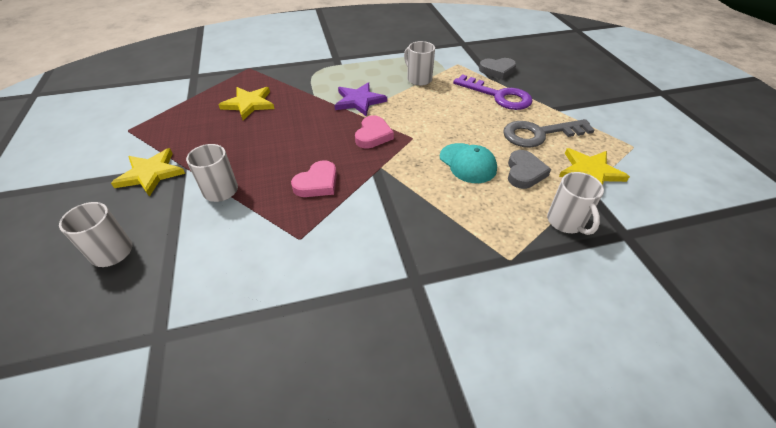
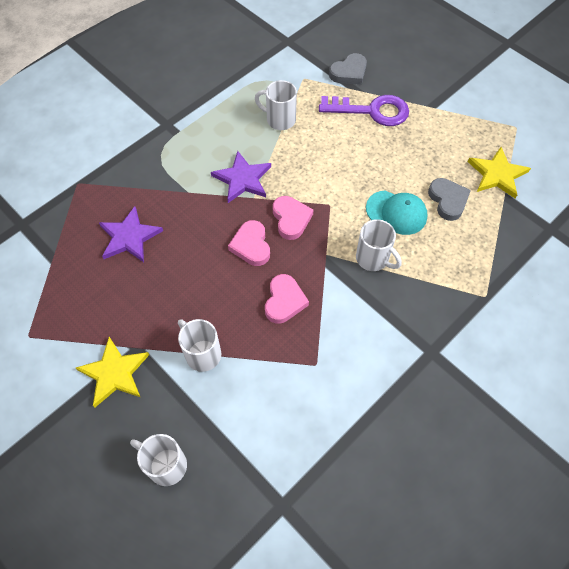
camera: 30 degrees left, 15 degrees up
(249, 104) = (129, 237): yellow star -> purple star
(327, 139) = (251, 245): none -> pink heart
(539, 134) = (435, 147): grey key -> none
(566, 222) = (506, 238): white mug -> white mug (373, 259)

